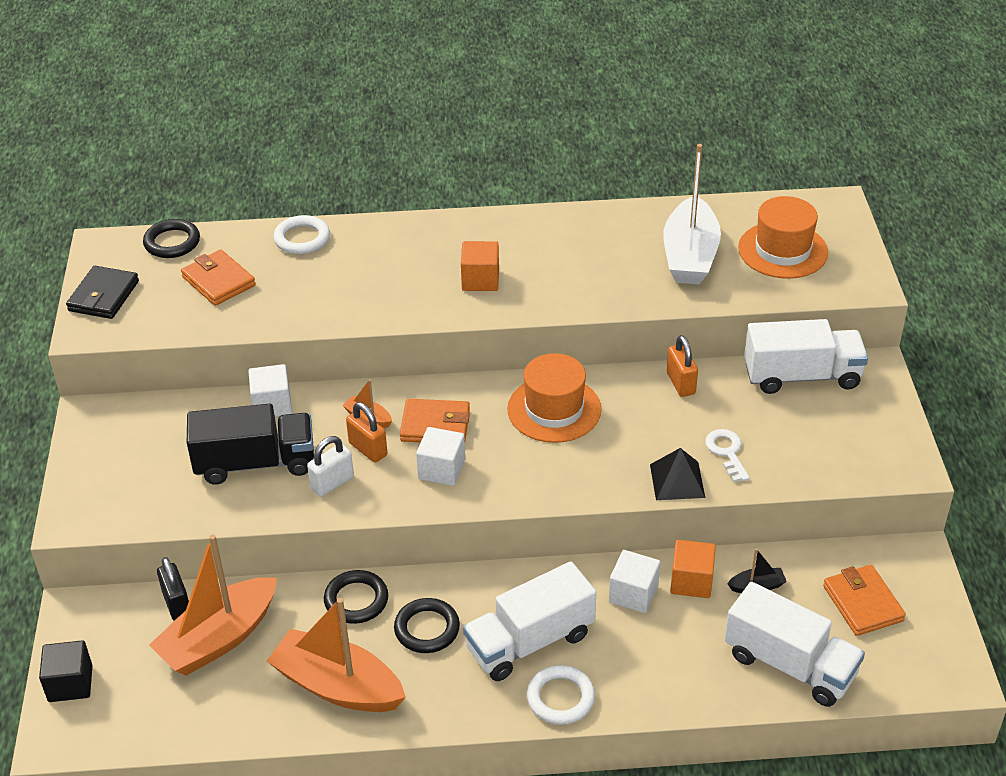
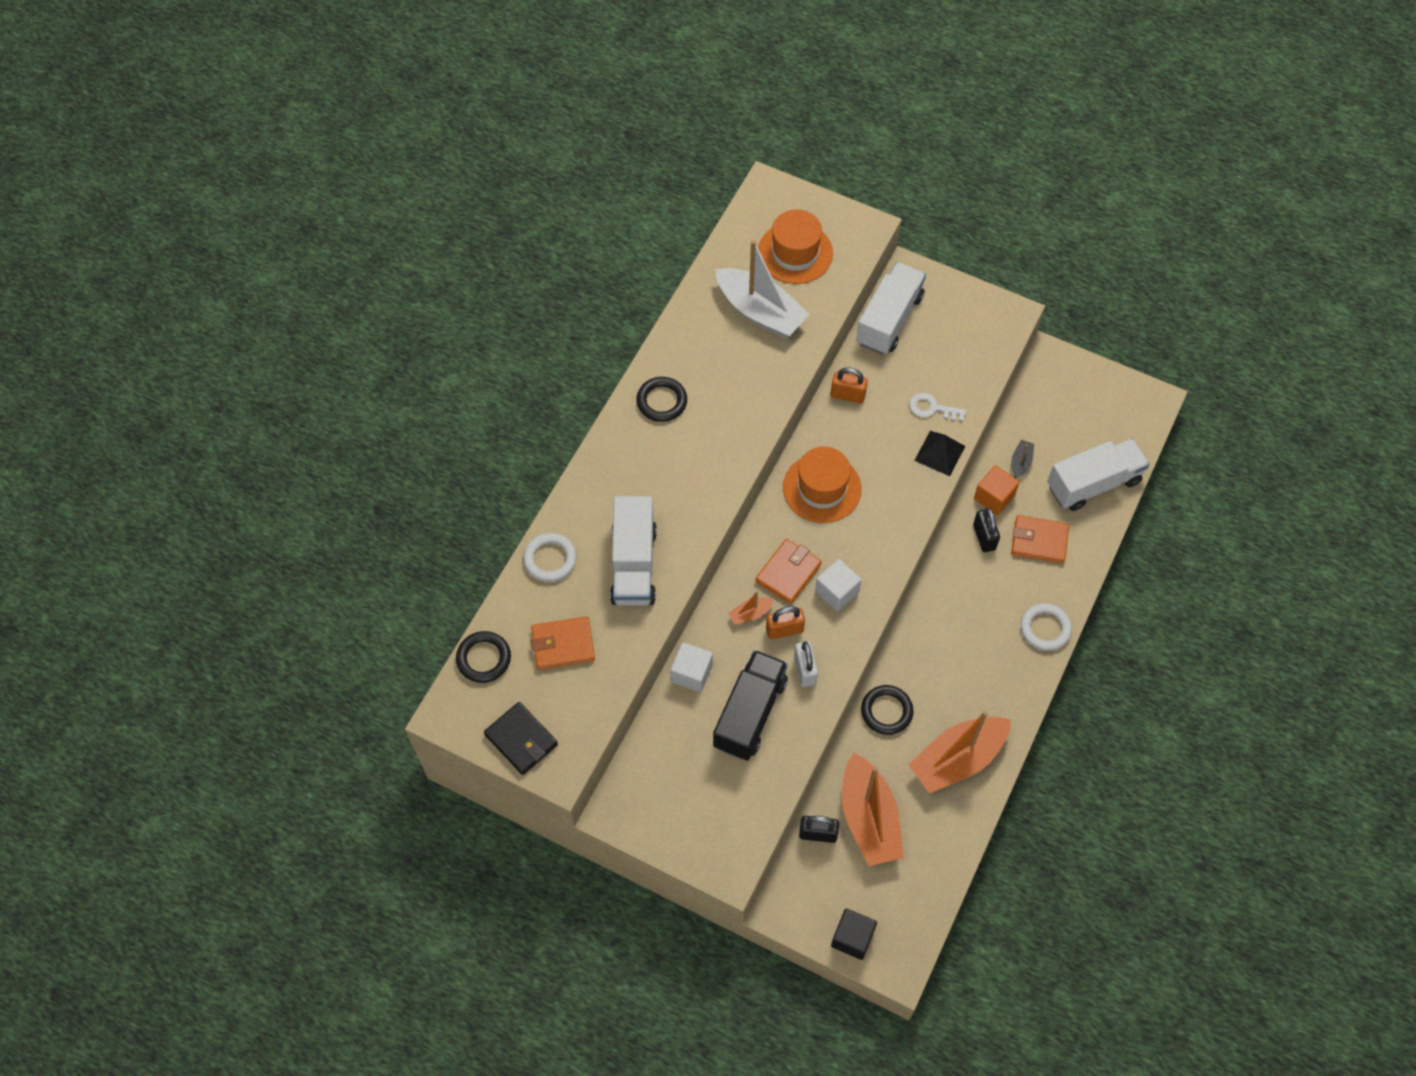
camera: 60 degrees left, 20 degrees up
(427, 629) = (940, 679): black ring -> black ring (662, 401)
(480, 280) = (692, 460): orange cube -> none
(529, 642) = (988, 621): white truck -> white truck (634, 564)
(633, 594) = (984, 537): white cube -> black padlock
(862, 603) = (1069, 413): orange wallet -> orange wallet (1039, 541)

